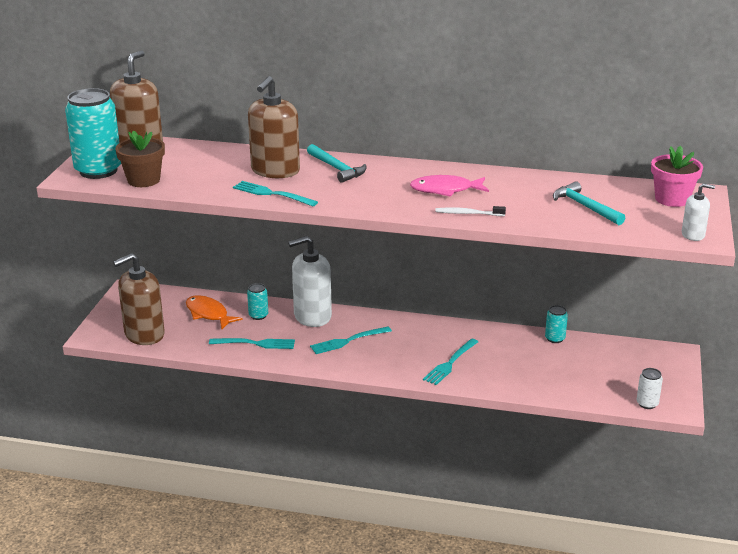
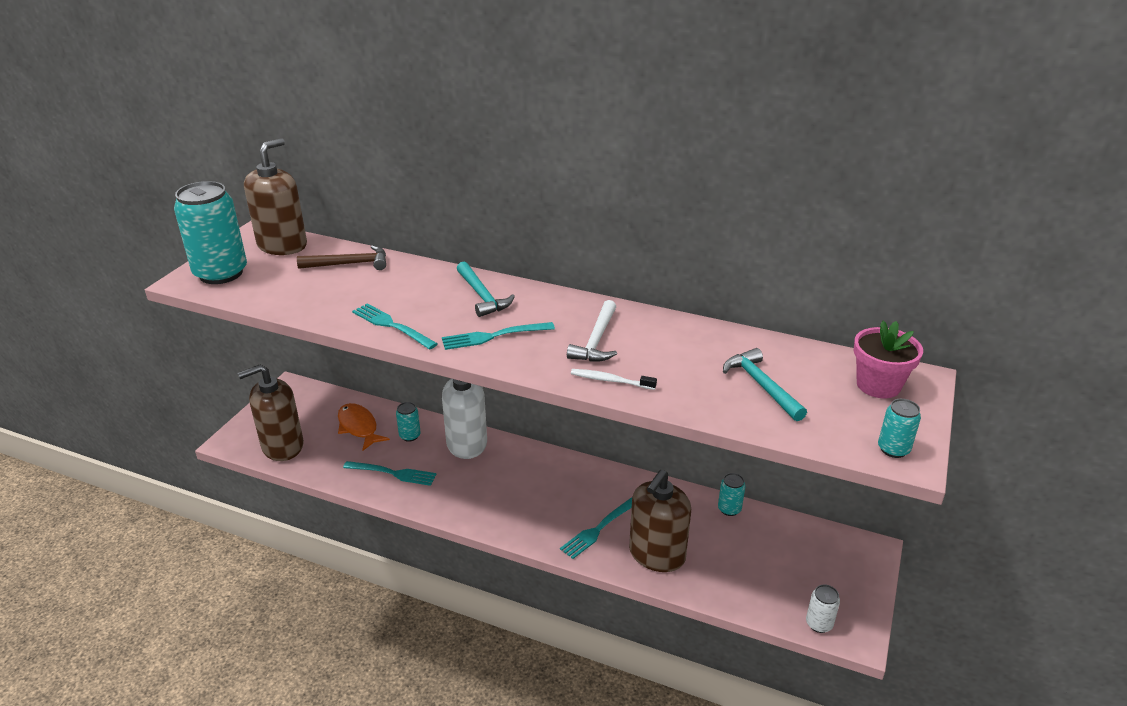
camera: 10 degrees right, 5 degrees up
(143, 180) = (261, 291): brown flower pot -> none
(209, 155) = (349, 264): none -> brown hammer
(275, 171) = (411, 292): brown soap dispenser -> brown soap dispenser (657, 554)
(348, 341) = (494, 482): turquoise fork -> turquoise fork (493, 336)
(445, 190) = (596, 340): pink fish -> white hammer
(693, 235) = (893, 449): white soap dispenser -> turquoise can

